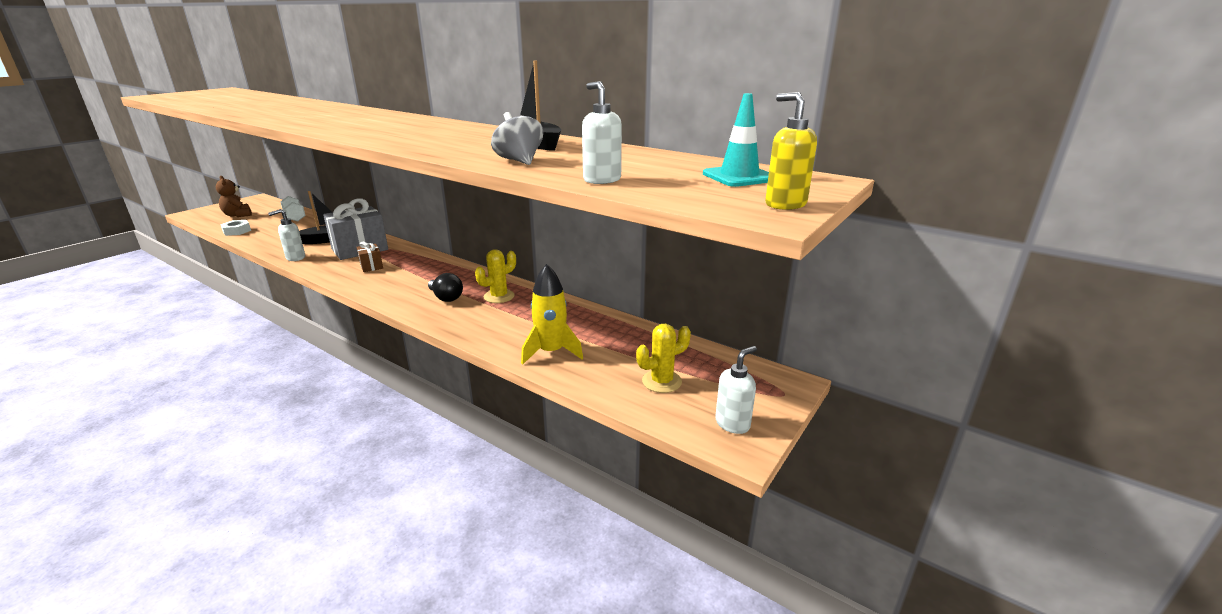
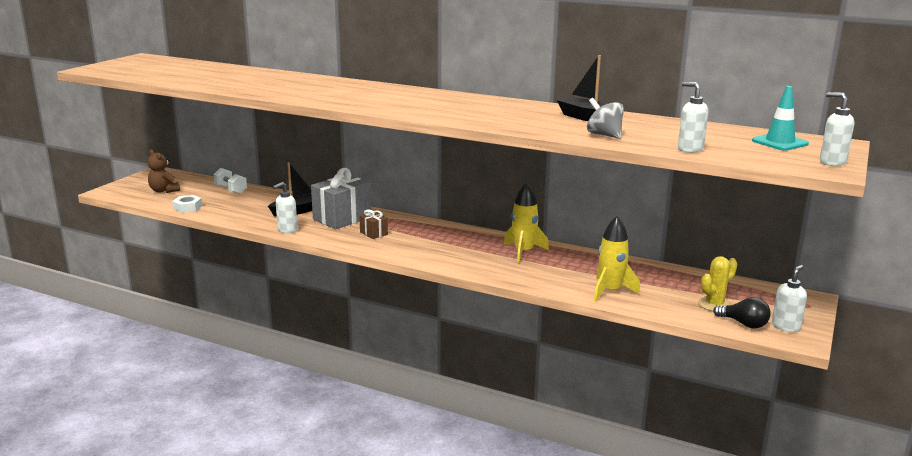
camera: 10 degrees left, 5 degrees down
(446, 298) = (476, 256): black light bulb -> black light bulb (744, 324)
(499, 296) = (523, 252): yellow cactus -> yellow rocket
(784, 204) = (832, 162): yellow soap dispenser -> white soap dispenser

